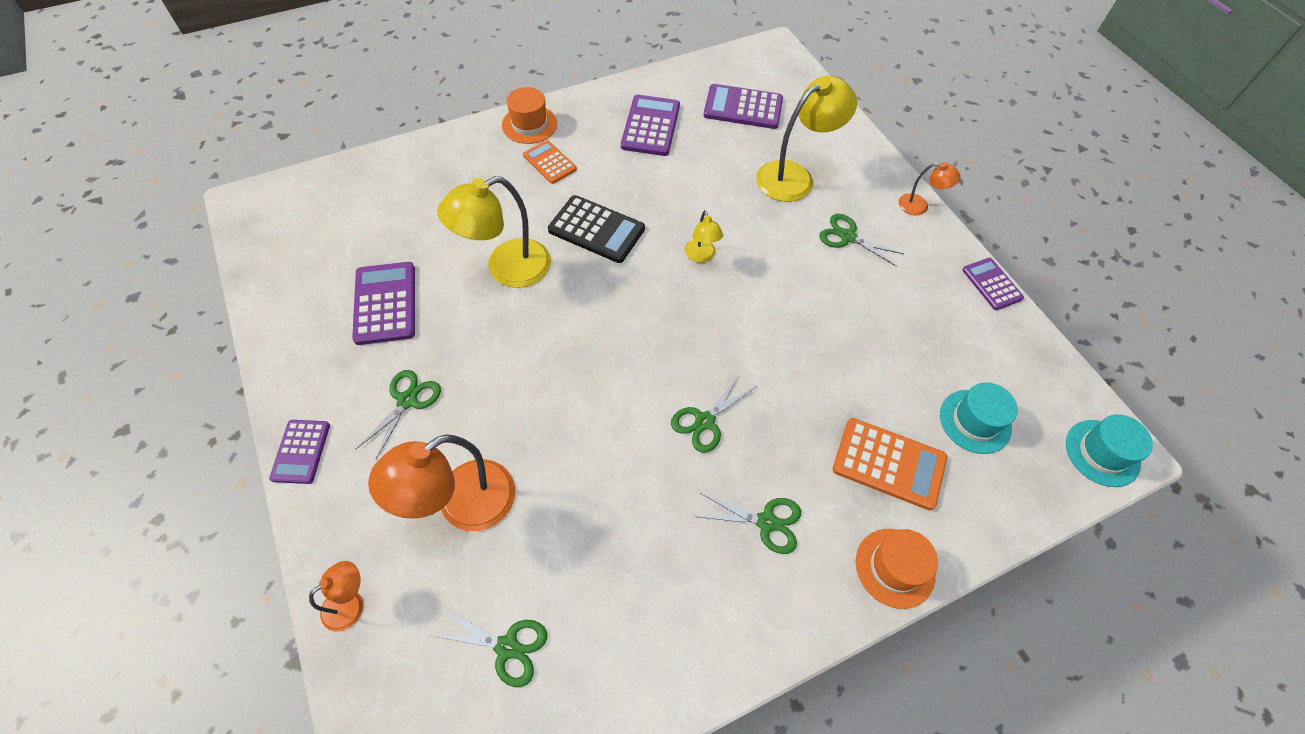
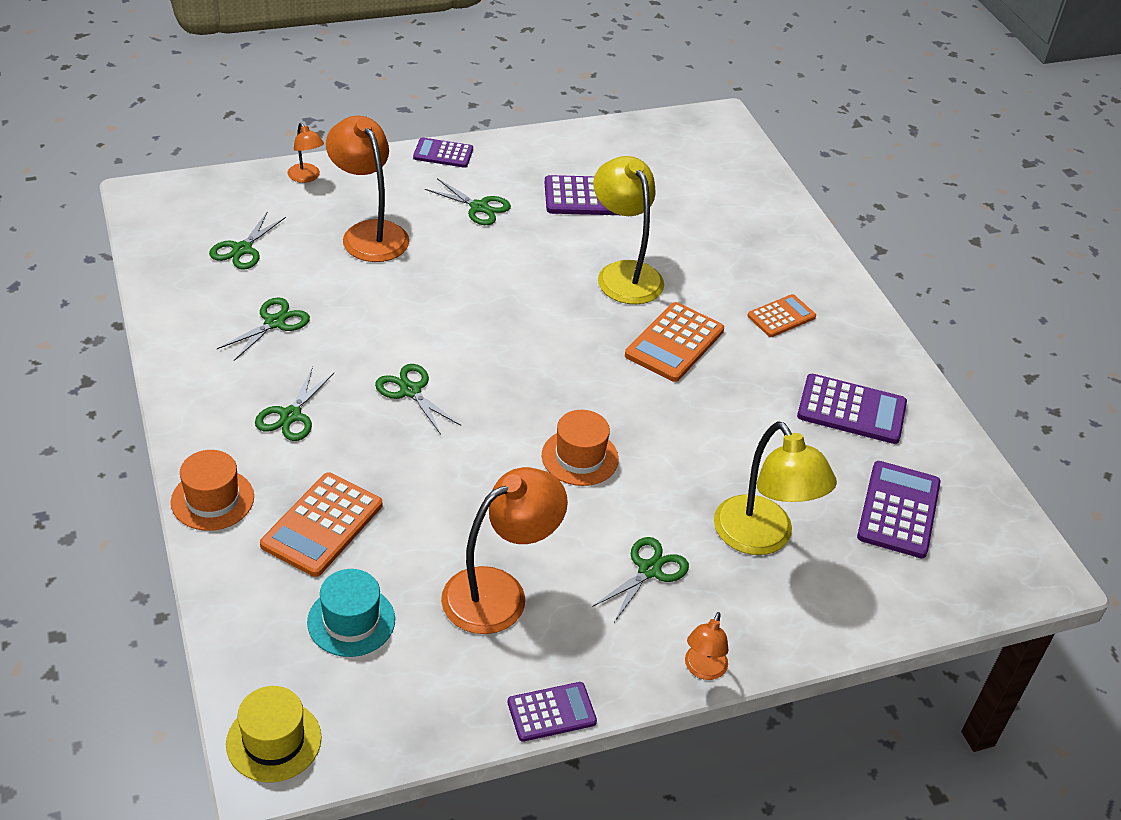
camera: 95 degrees right, 15 degrees down
(529, 124) = (846, 306): orange hat -> orange hat (580, 457)
(596, 230) = (674, 343): black calculator -> orange calculator
(633, 573) = (274, 322): none -> green scissors
(701, 256) = (628, 423): yellow lamp -> none
(905, 325) = (499, 592): none -> orange lamp
(1102, 453) = (274, 741): turquoise hat -> yellow hat

